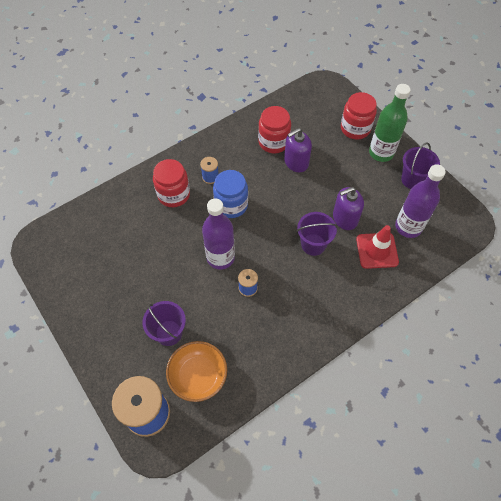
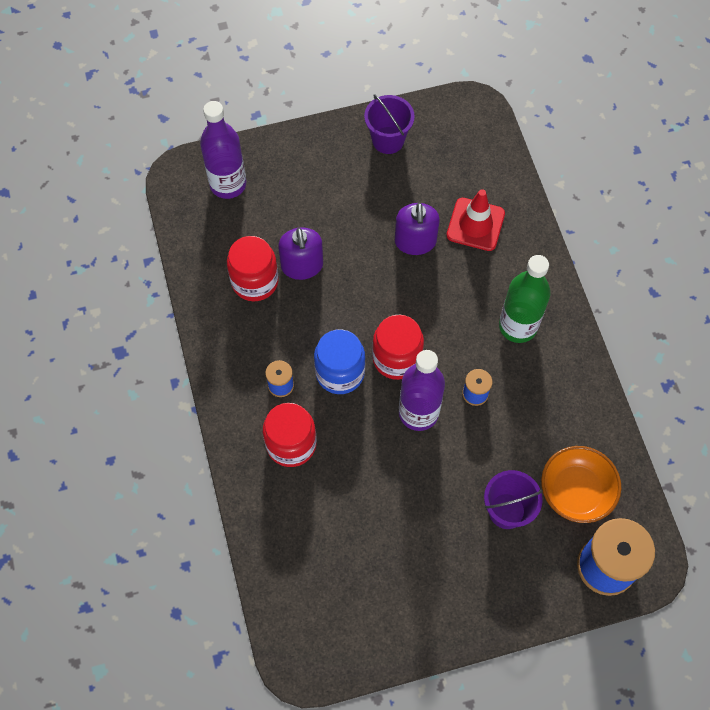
camera: 70 degrees left, 5 degrees up
(313, 244) = (440, 293): purple bucket -> none
(355, 128) = (277, 171): red jar -> red jar (396, 358)
(381, 153) = (331, 157): green bottle -> green bottle (517, 326)
(408, 227) = (455, 176): purple bottle -> purple bottle (228, 184)

